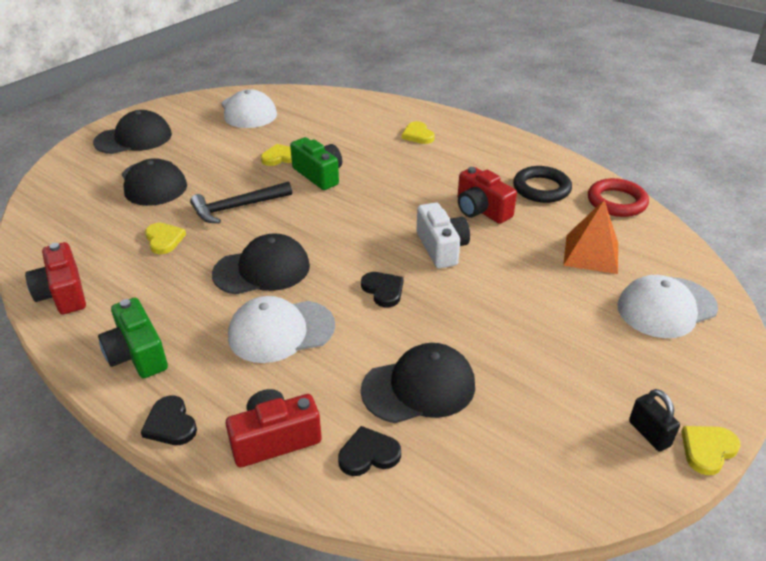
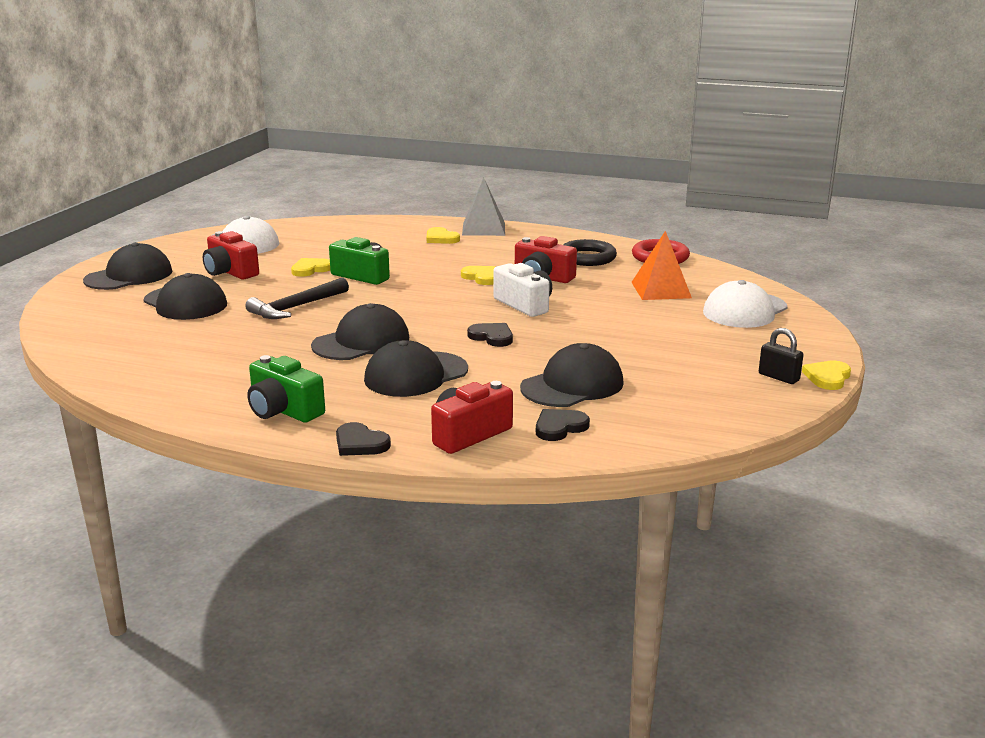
camera: 20 degrees left, 15 degrees down
(63, 293) = (161, 387): red camera -> red camera (230, 272)
(164, 239) = (237, 338): yellow heart -> yellow heart (481, 277)
(281, 331) = (416, 375): white cap -> black cap
(464, 128) = (483, 229): none -> grey pyramid

